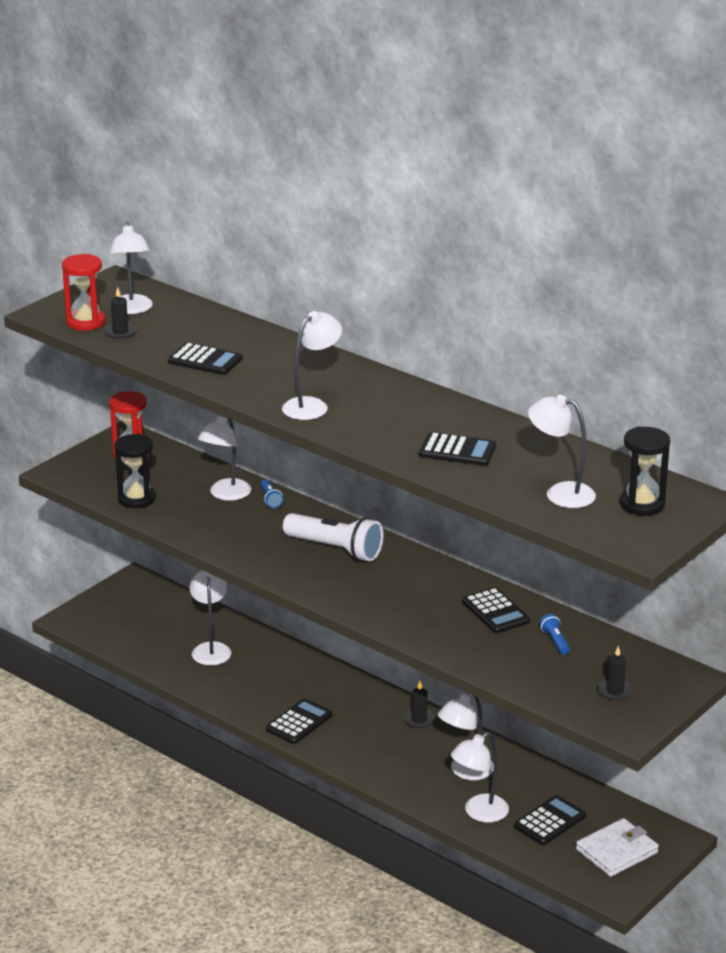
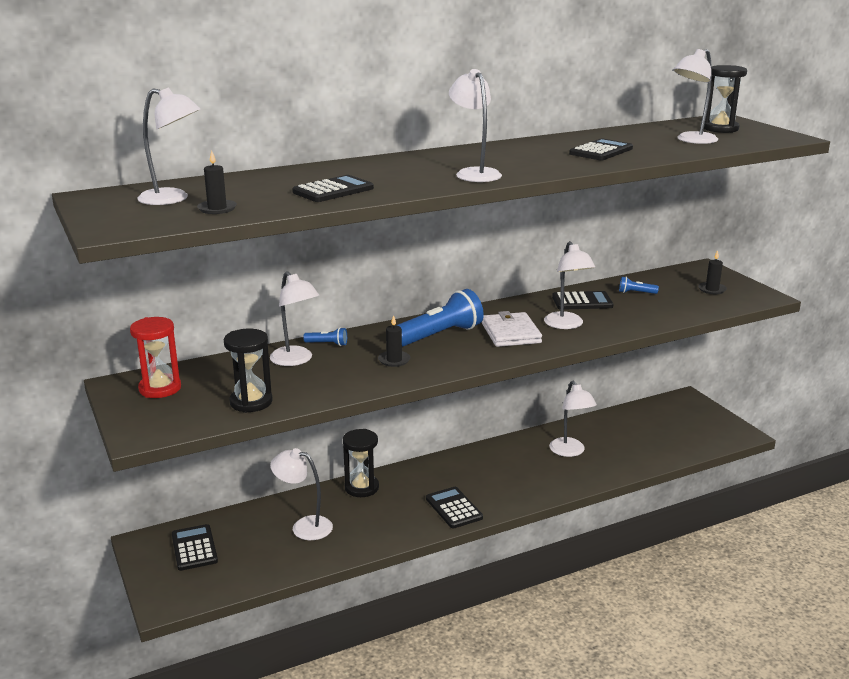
camera: 65 degrees left, 5 degrees down
(85, 322) = (167, 217): red hourglass -> none
(294, 660) = (361, 488): none -> black hourglass
(335, 549) = (439, 335): white flashlight -> blue flashlight
(419, 720) = (491, 453): black candle -> black candle (394, 360)
(479, 813) = (625, 459): white lamp -> white lamp (566, 325)
(549, 821) = (648, 435): black calculator -> black calculator (194, 548)
(617, 851) = (693, 421): white wallet -> white wallet (511, 333)

